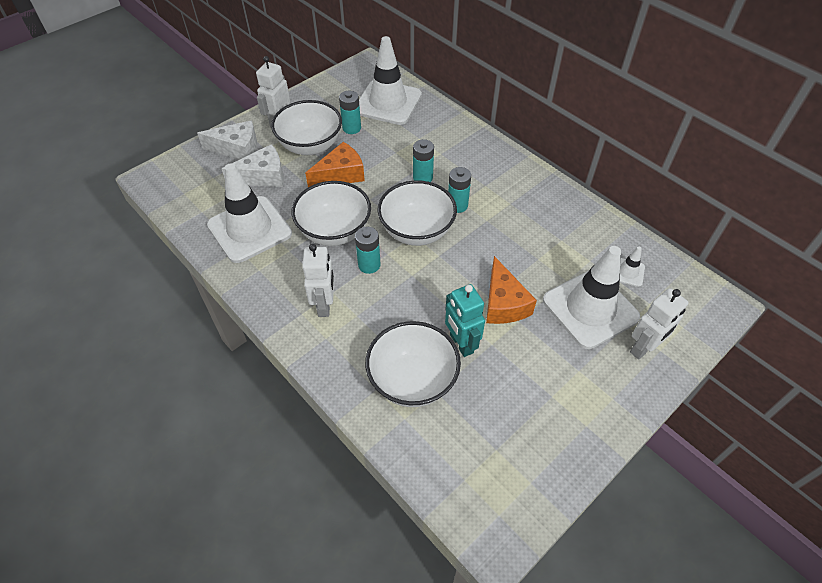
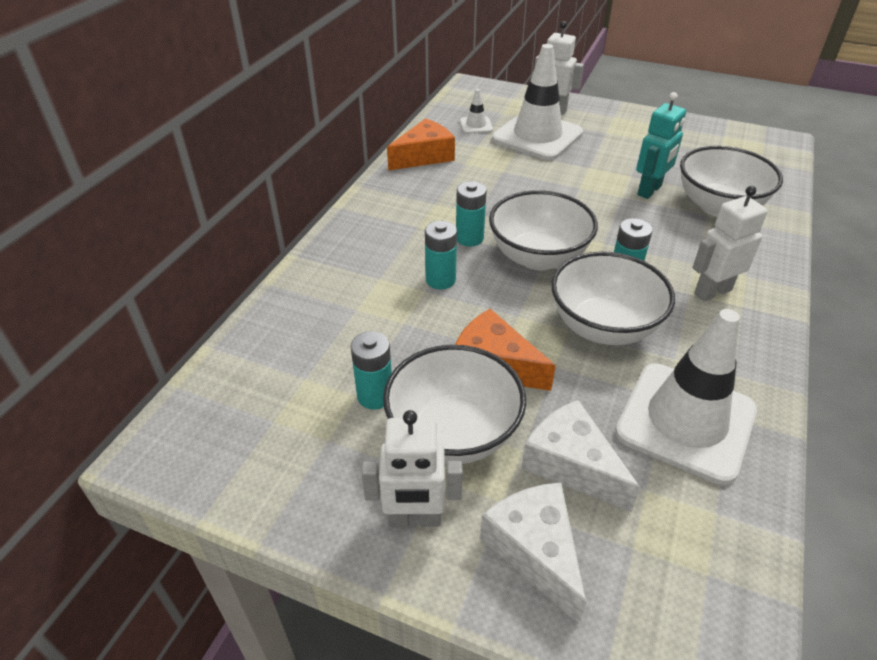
camera: 115 degrees left, 10 degrees down
(388, 103) = (280, 374): white traffic cone -> none
(503, 303) = (578, 178): orange cheese -> orange cheese (424, 156)

